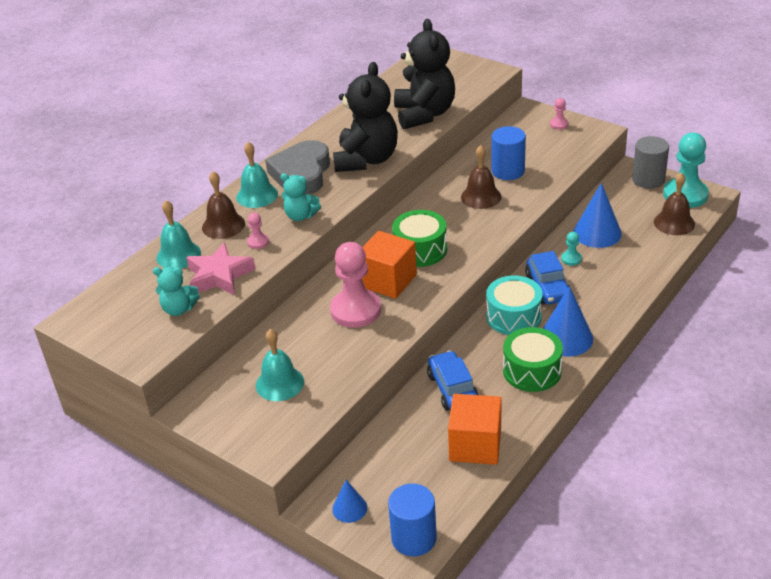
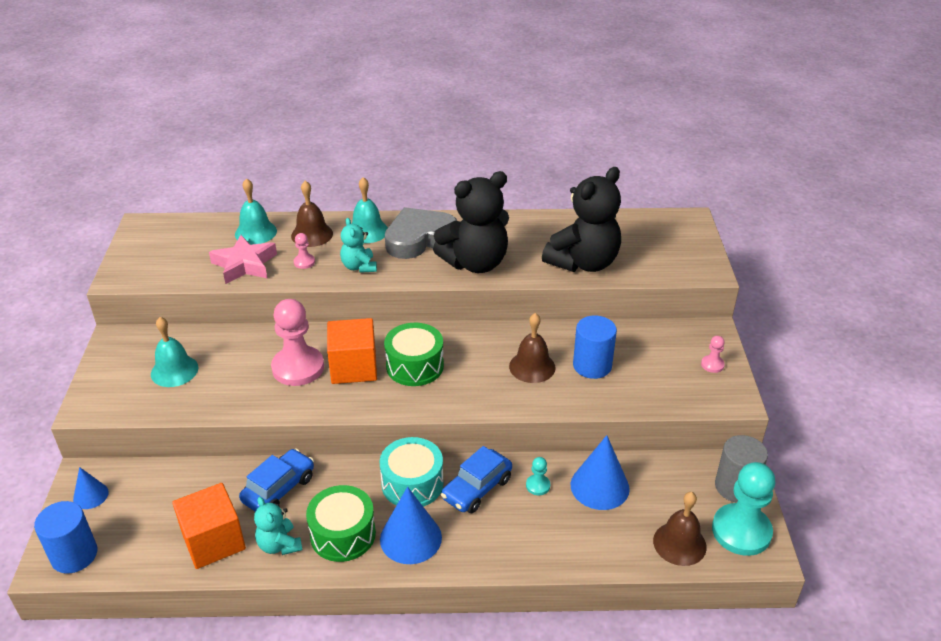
camera: 50 degrees right, 0 degrees up
(179, 309) = (188, 266): turquoise teddy bear -> turquoise teddy bear (279, 545)

